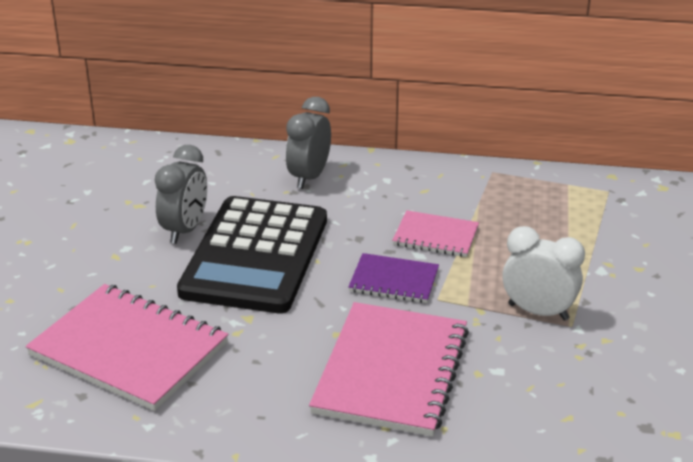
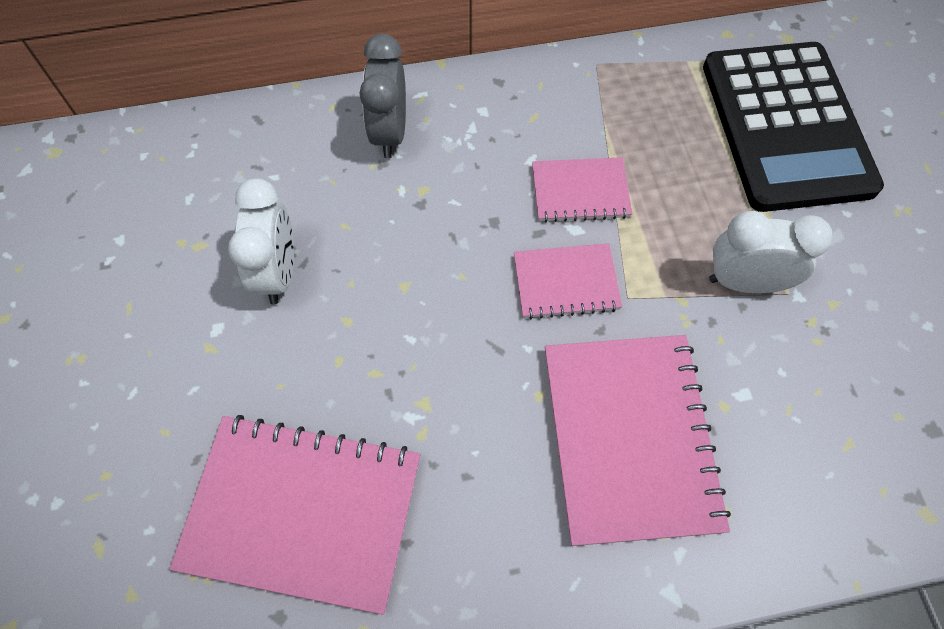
camera: 20 degrees left, 30 degrees up
(185, 230) = (278, 273): grey clock -> white clock
(255, 256) = (385, 292): black calculator -> black calculator (786, 126)
(394, 280) = (566, 282): purple notebook -> pink notebook

